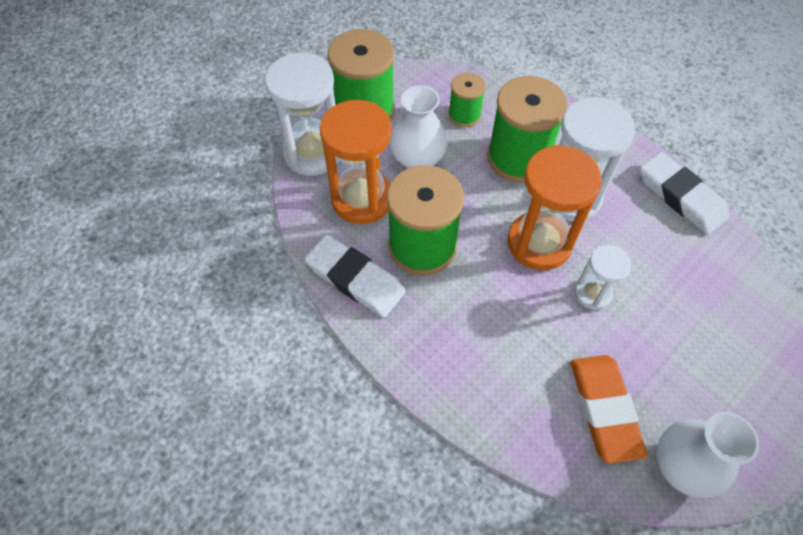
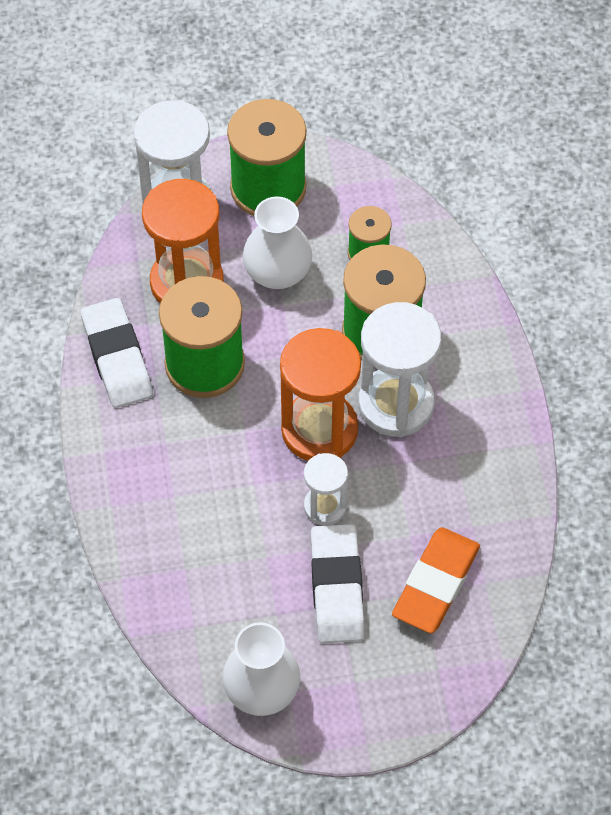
camera: 35 degrees right, 0 degrees up
(604, 409) = (237, 605): orange eraser -> orange eraser (436, 584)
(680, 197) = (511, 474): white eraser -> white eraser (337, 587)

